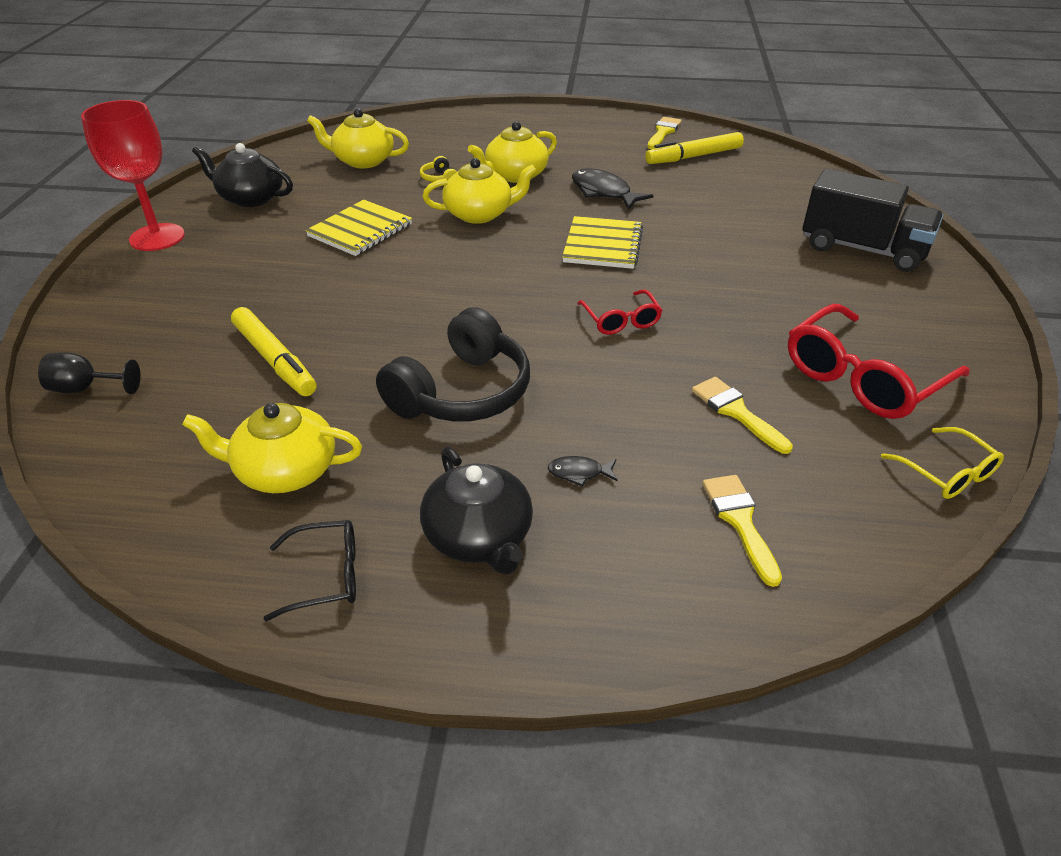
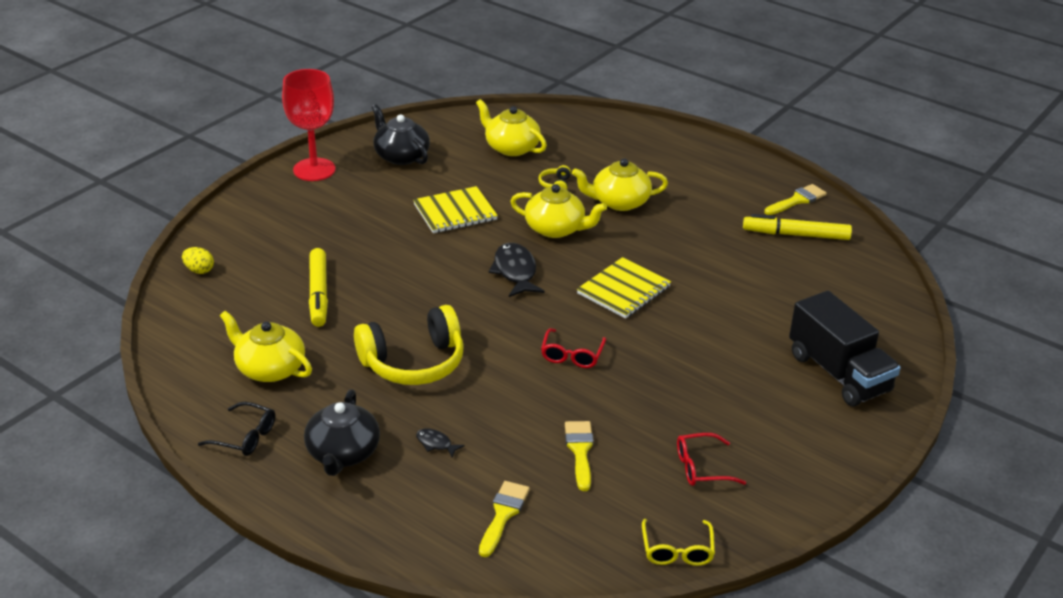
camera: 30 degrees right, 5 degrees down
(86, 388) = (199, 270): black goblet -> yellow egg
(461, 392) = (413, 362): black headphones -> yellow headphones
(603, 192) = (676, 243): black fish -> black fish (515, 272)
(863, 378) = (701, 468): red glasses -> red glasses, size x0.53

